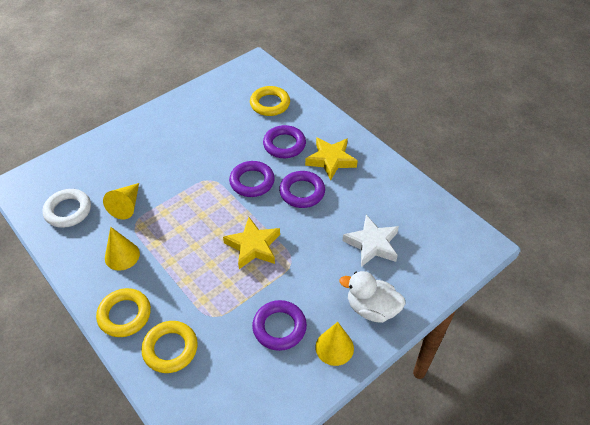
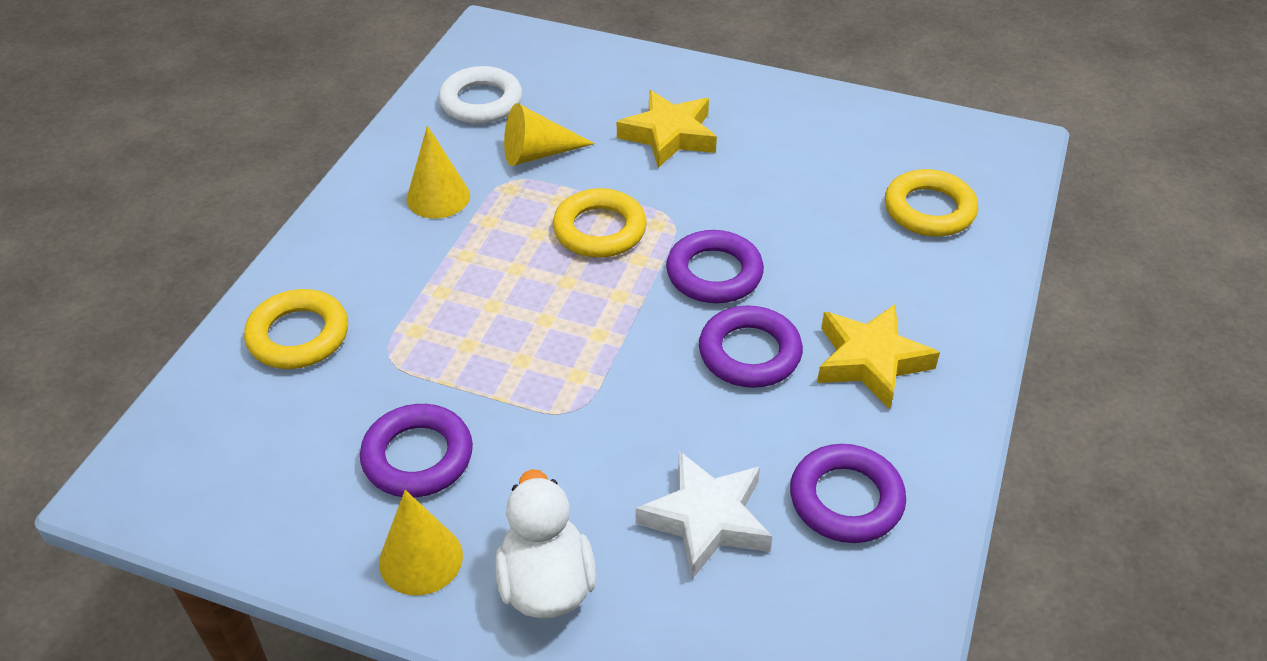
camera: 60 degrees right, 5 degrees down
(124, 315) = (331, 254): yellow ring -> yellow ring (599, 230)
(253, 246) = (568, 342): yellow star -> yellow star (669, 135)
(284, 144) = (845, 276): purple ring -> purple ring (846, 499)

